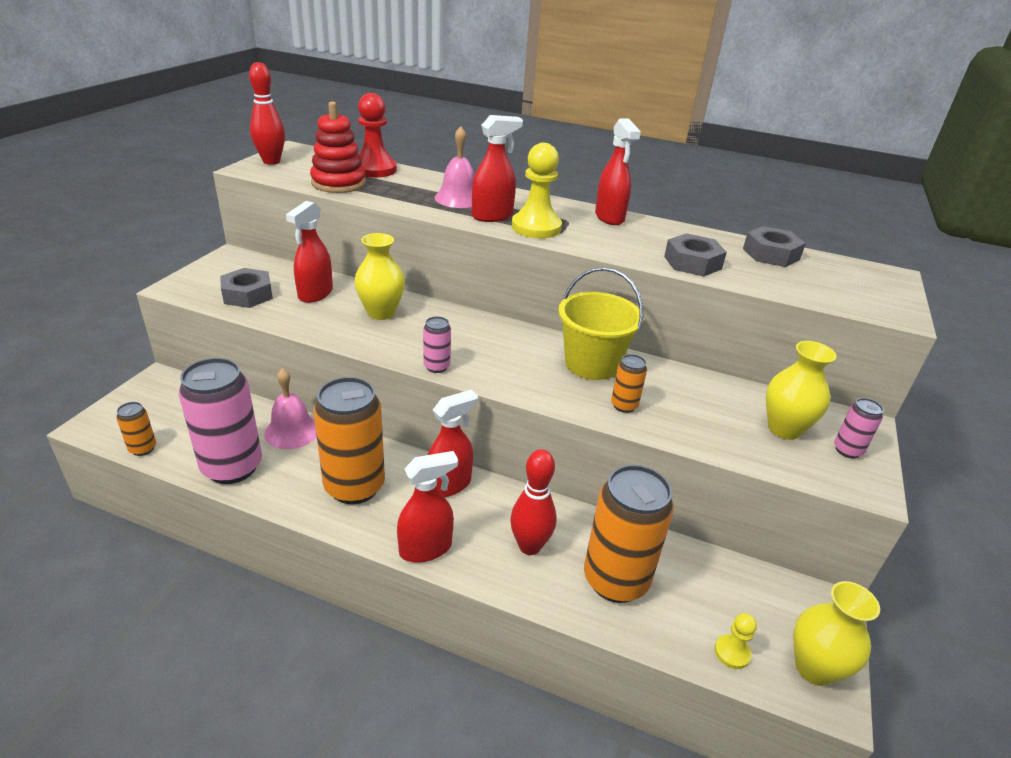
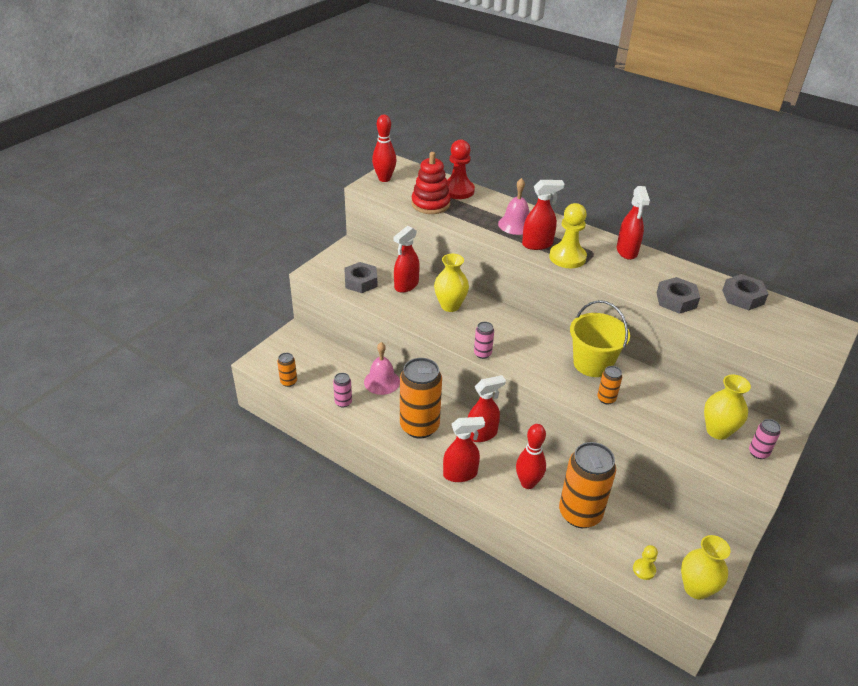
camera: 15 degrees right, 5 degrees up
(232, 467) = (343, 402): pink can -> pink can, size x0.45

